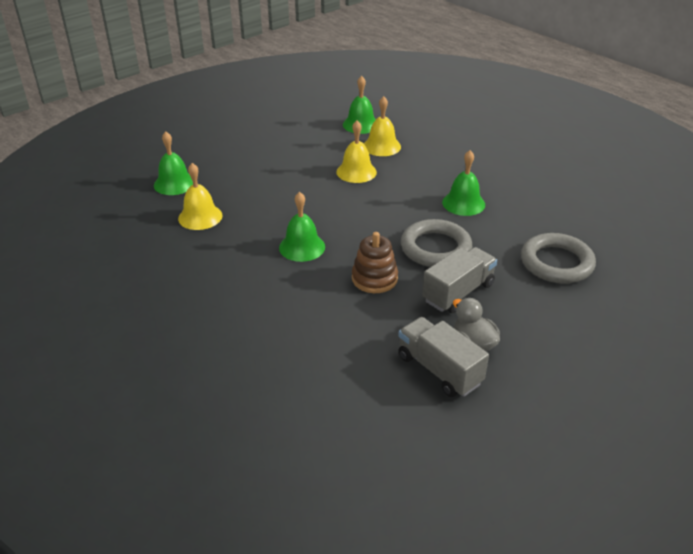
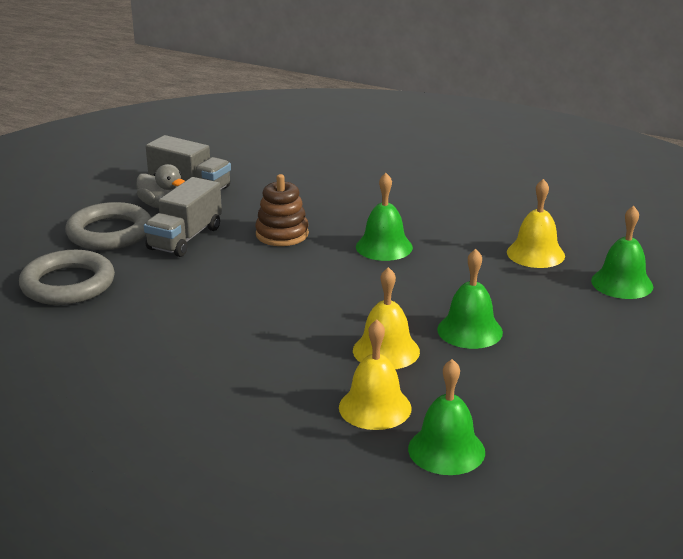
camera: 160 degrees right, 10 degrees down
(435, 248) = (223, 273): grey ring -> grey ring (110, 233)
(463, 203) = (200, 334): green bell -> green bell (470, 330)

